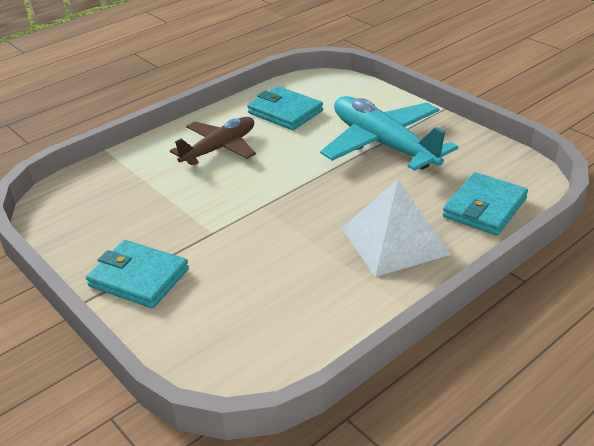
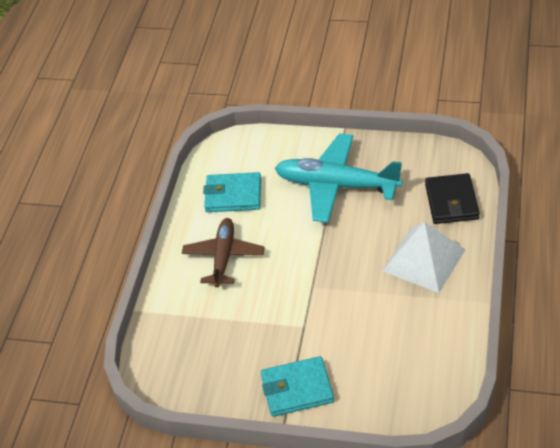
camera: 35 degrees left, 10 degrees up
(484, 208) = (451, 201): turquoise wallet -> black wallet

